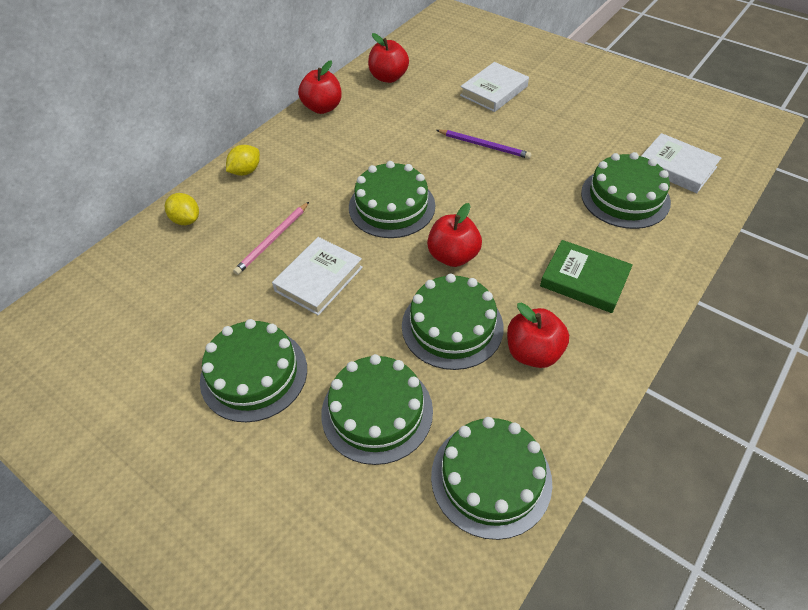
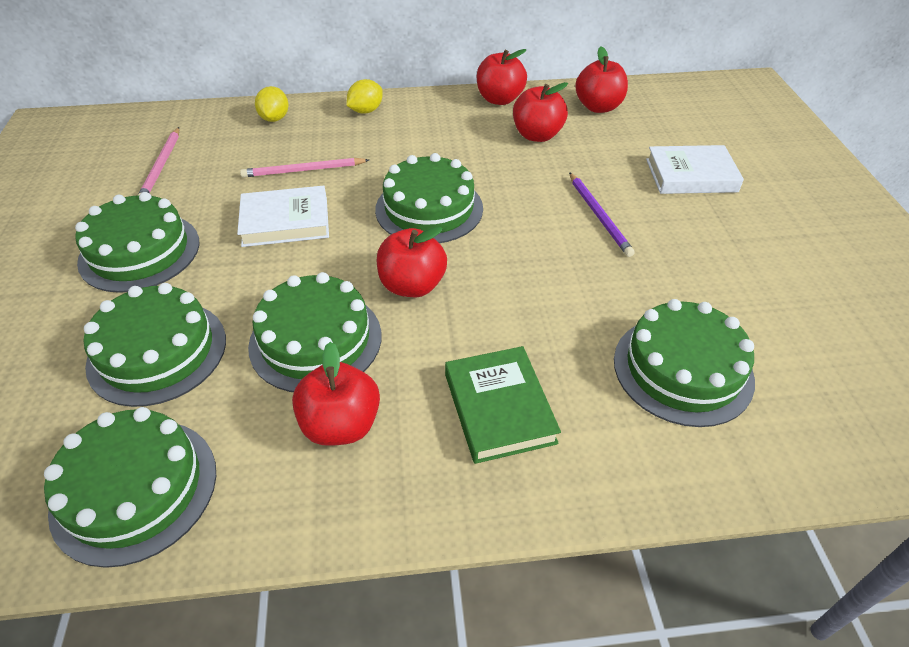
camera: 45 degrees right, 5 degrees down
(158, 312) = (161, 166): none -> pink pencil
(246, 171) = (366, 111): yellow lemon -> yellow lemon turned 45 degrees counterclockwise
(381, 118) = (537, 135): none -> red apple
(676, 167) = (809, 388): white book -> none

